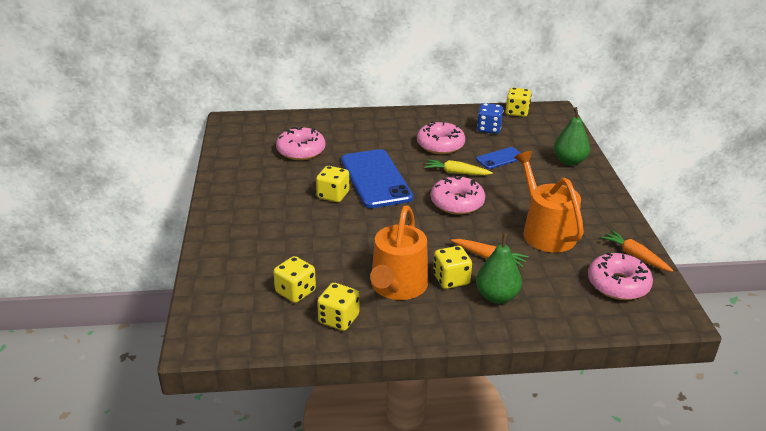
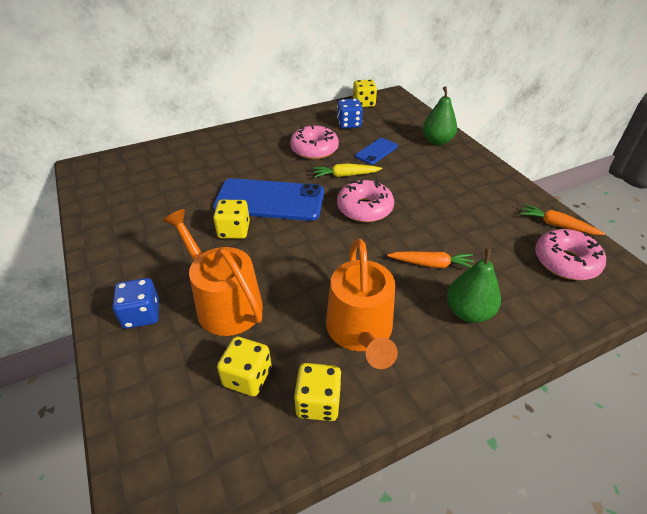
camera: 20 degrees left, 10 degrees up
(236, 235) = (142, 314): none -> blue dice
(301, 151) = (176, 186): pink donut -> none
(375, 179) = (269, 200): blue phone -> blue phone turned 45 degrees counterclockwise
(451, 279) = (411, 304): yellow dice -> none
(545, 232) = (464, 220): orange watering can -> orange watering can (224, 303)

